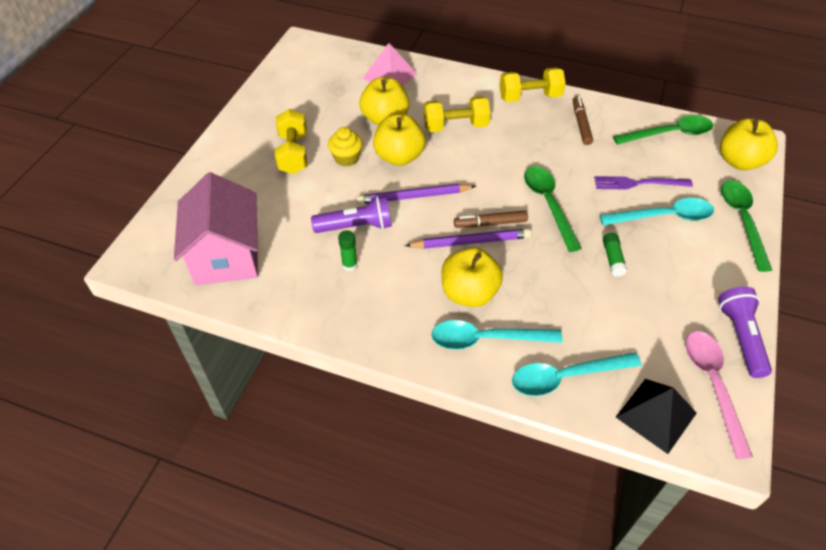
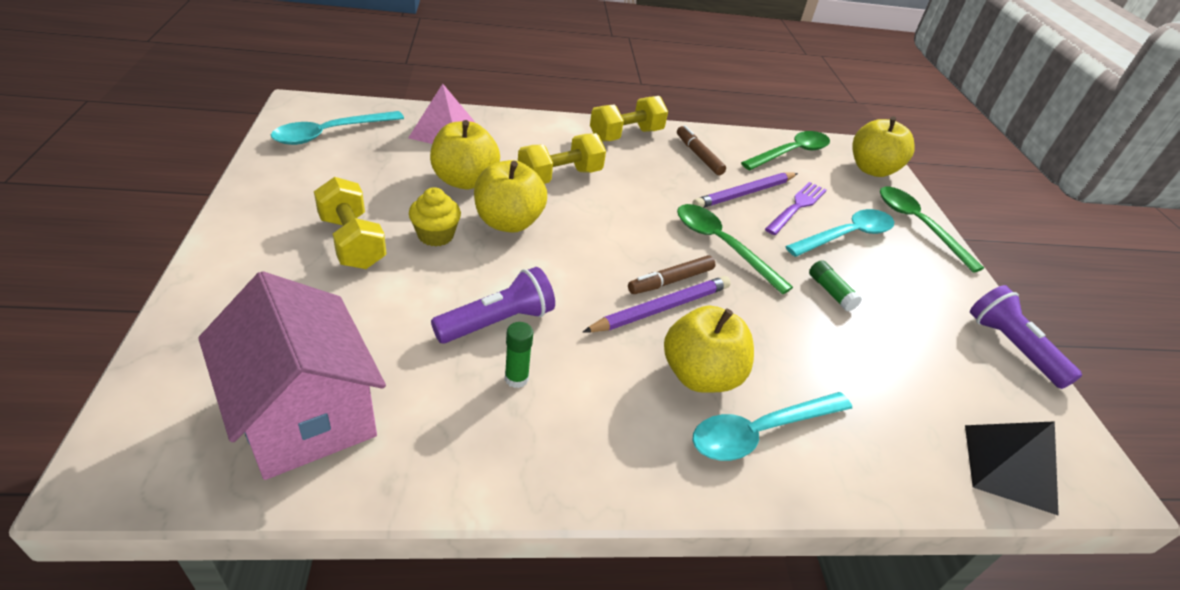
camera: 30 degrees left, 10 degrees down
(413, 196) = (555, 267): purple pencil -> purple pencil (744, 193)
(566, 377) = (884, 453): turquoise spoon -> turquoise spoon (331, 133)
(637, 183) = (797, 206): purple fork -> purple fork turned 150 degrees clockwise
(712, 385) = (1031, 410): pink spoon -> none

